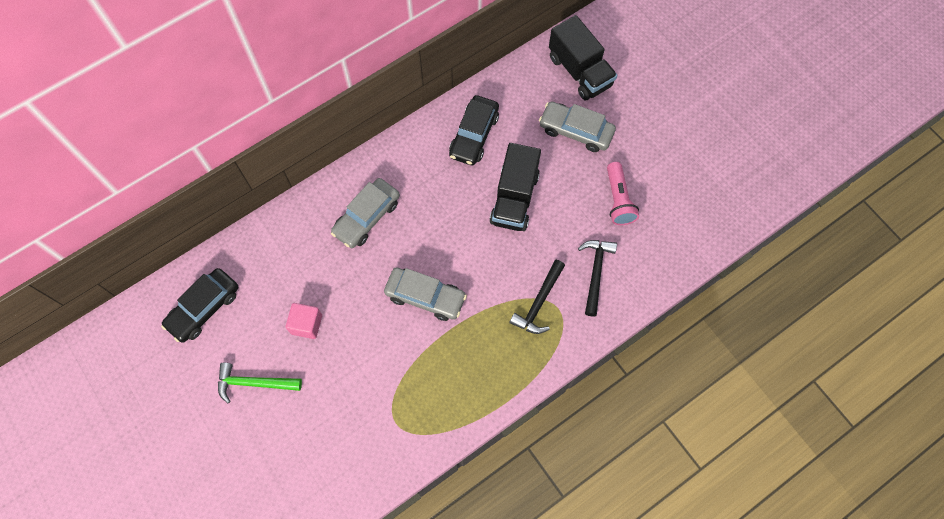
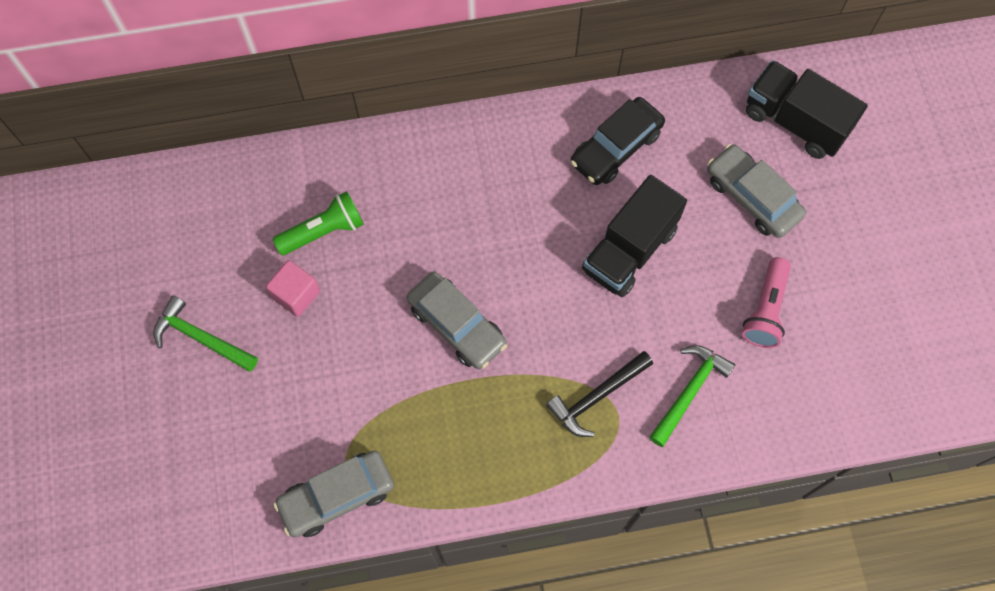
camera: 25 degrees right, 0 degrees up
(204, 308) = (186, 221): black car -> none
(304, 273) = (323, 231): none -> green flashlight
(367, 217) = (432, 194): grey car -> grey car (337, 496)
(580, 71) = (795, 122): black truck -> black truck turned 135 degrees clockwise
(596, 273) = (689, 392): black hammer -> green hammer

